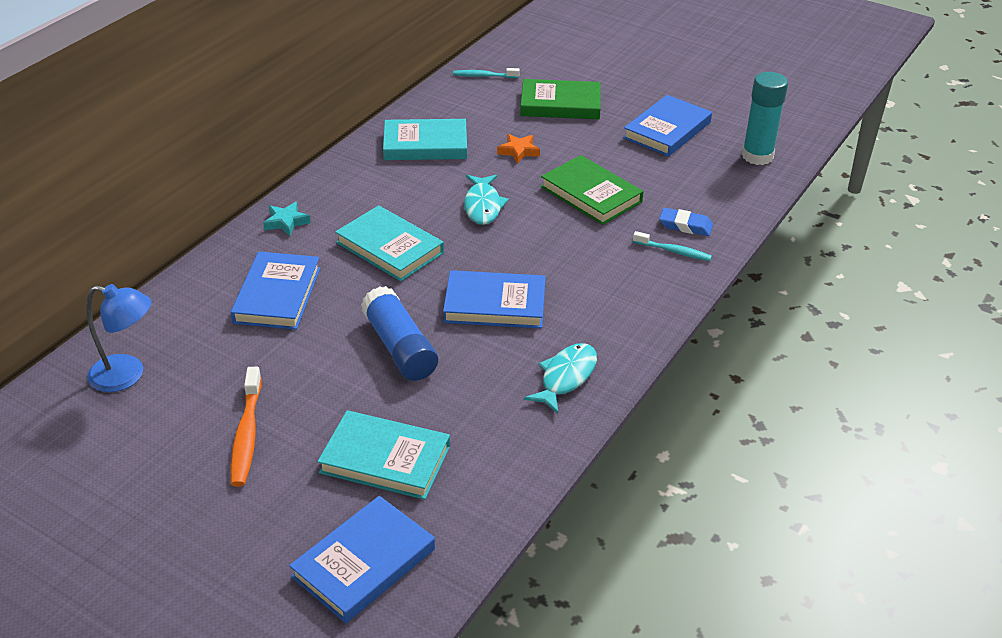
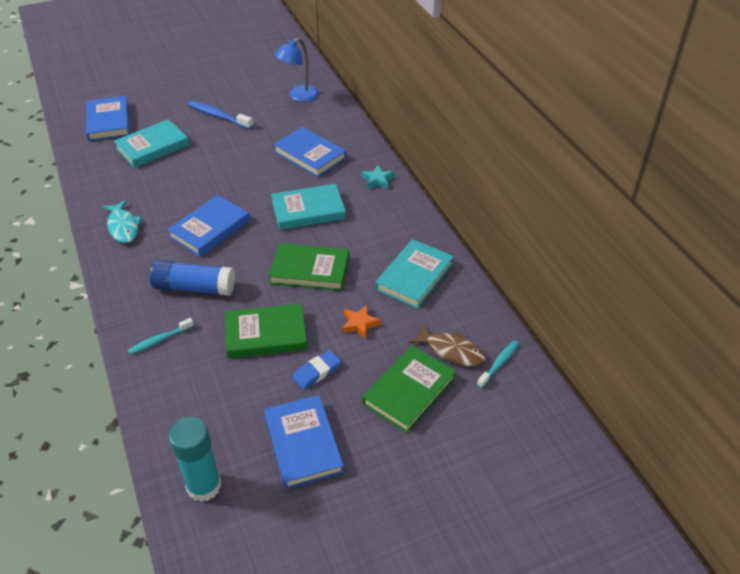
camera: 125 degrees right, 5 degrees up
(246, 435) = (218, 116): orange toothbrush -> blue toothbrush
(399, 347) = (219, 180): blue glue stick -> blue glue stick (194, 287)
(483, 206) = (310, 270): turquoise fish -> green book
(495, 99) = (451, 351): none -> brown fish
(685, 225) = (176, 366): blue eraser -> blue eraser (317, 372)

